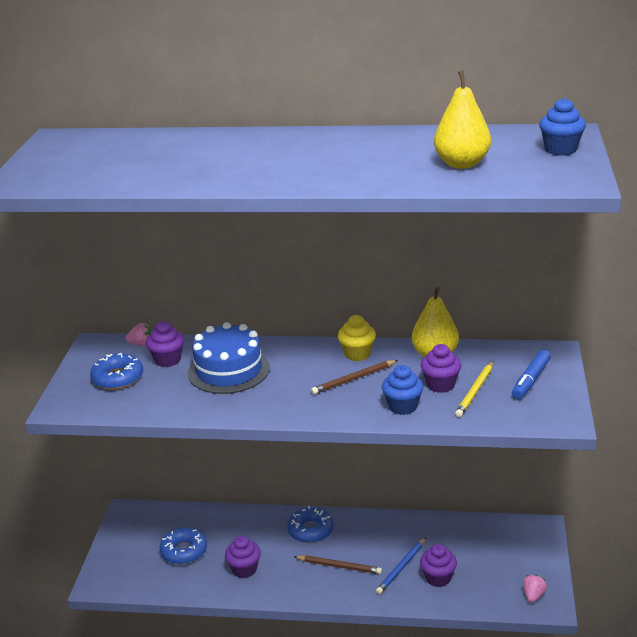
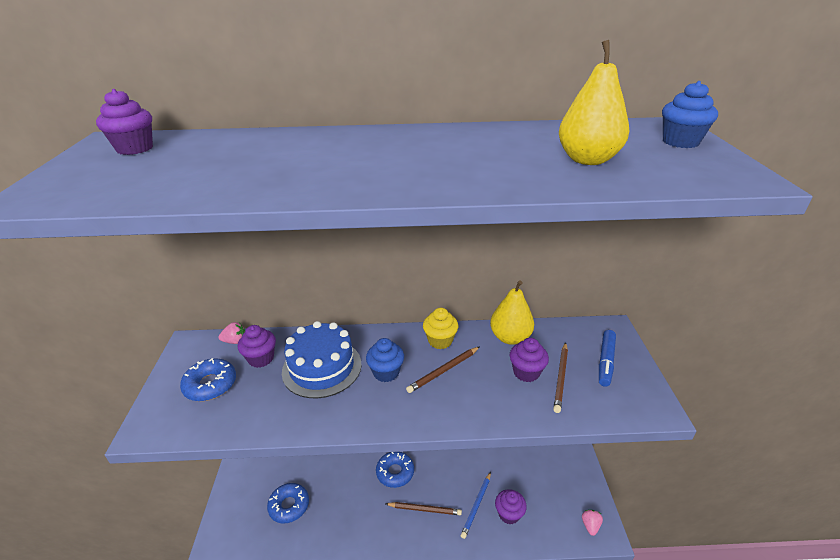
camera: 10 degrees left, 5 degrees up
(244, 569) = (343, 521): purple cupcake -> purple cupcake (135, 148)
(402, 406) = (499, 402): blue cupcake -> blue cupcake (386, 372)
(475, 391) = (560, 378): yellow pencil -> brown pencil

